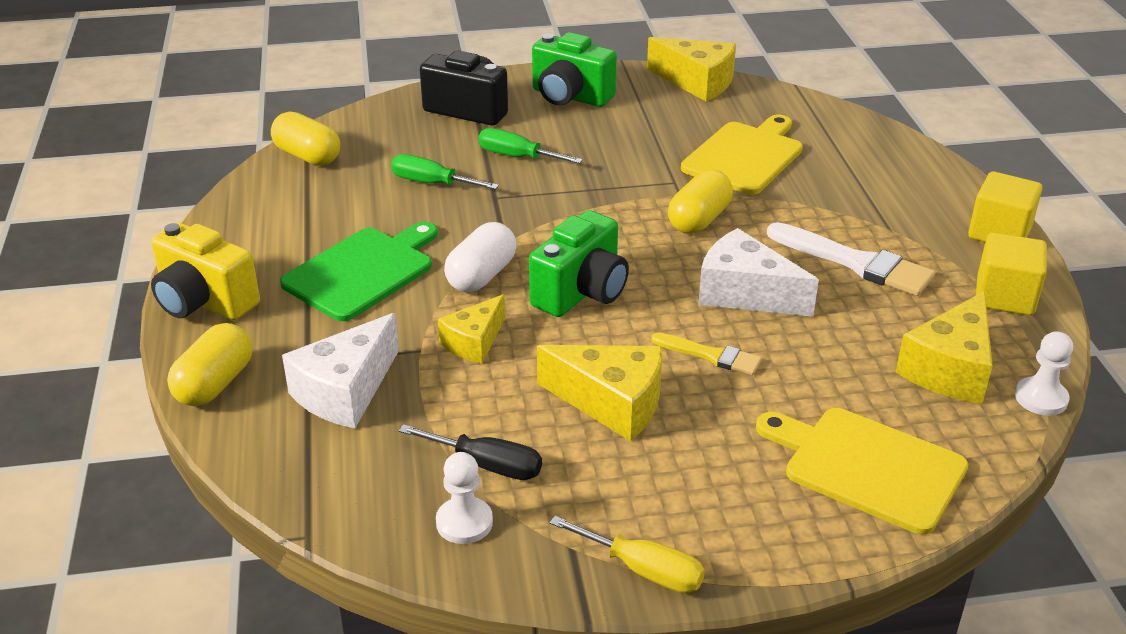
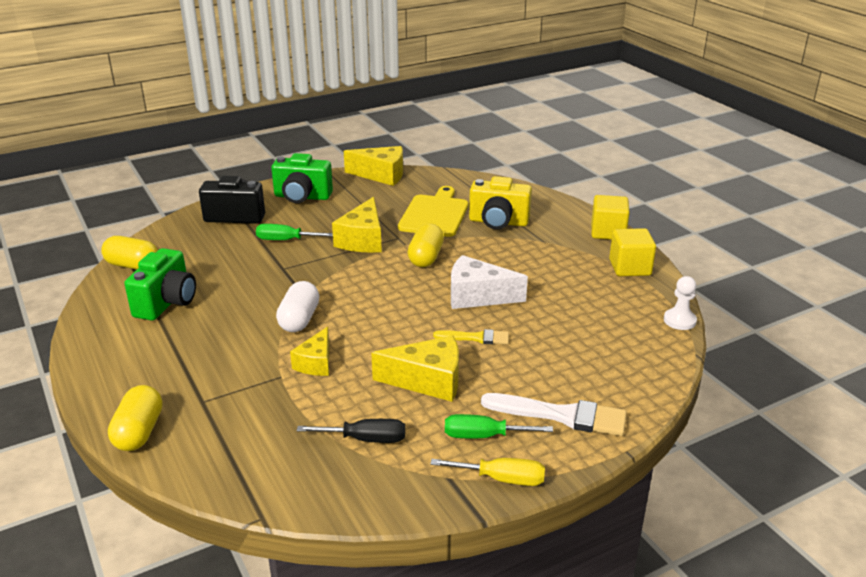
camera: 20 degrees left, 5 degrees down
(204, 302) = (102, 378): yellow camera -> yellow camera (498, 222)
(345, 391) = (240, 415): white cheese -> none
(363, 271) = (213, 334): green cutting board -> none
(432, 183) = (234, 267): green screwdriver -> green screwdriver (483, 436)
(464, 522) = (369, 480): white pawn -> none
(581, 292) = (372, 316): green camera -> green camera (167, 303)
(855, 263) = (534, 265): white brush -> white brush (561, 415)
(867, 466) = (603, 382): yellow cutting board -> none
(950, 369) = (621, 315): yellow cheese -> yellow cheese (362, 240)

